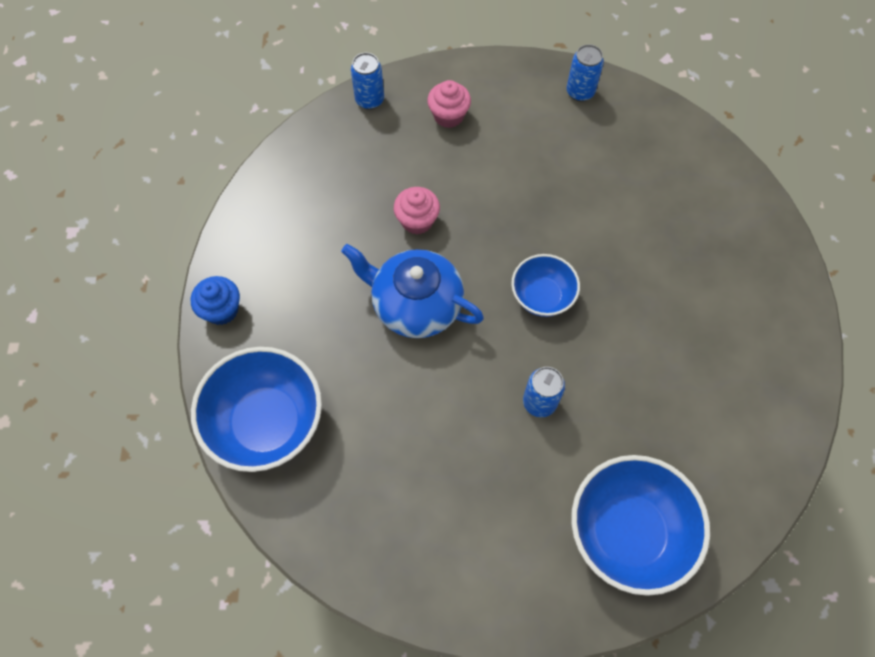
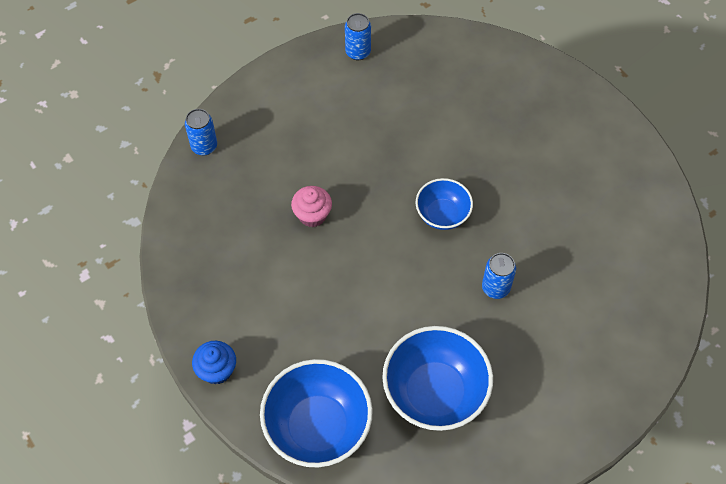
camera: 35 degrees left, 5 degrees down
(415, 305) = (359, 275): blue teapot -> none
(448, 116) = (274, 124): pink cupcake -> none
(627, 532) = (614, 334): blue bowl -> blue bowl (435, 392)

